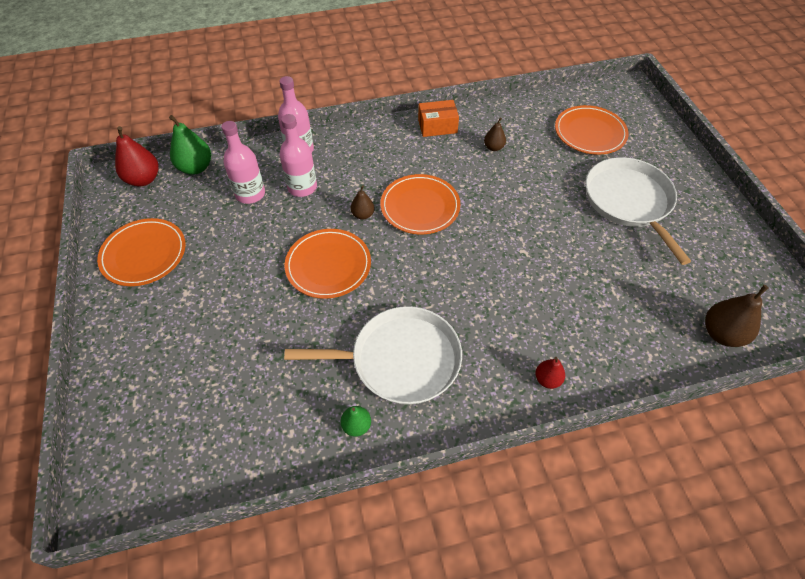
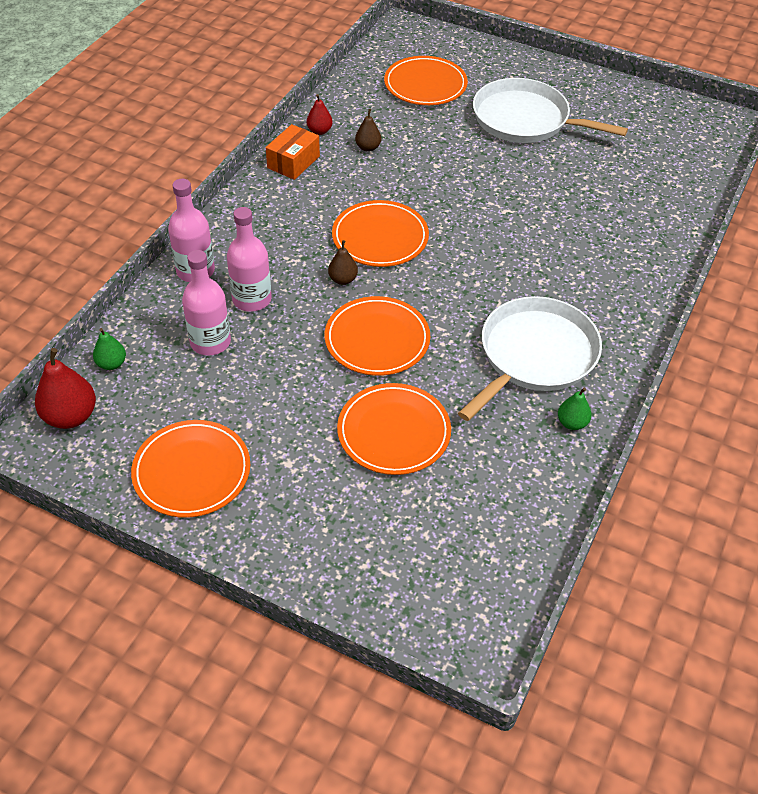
camera: 50 degrees left, 5 degrees down
(196, 168) = (111, 364): green pear -> green pear, size x0.58
(256, 327) = (394, 432): none -> orange plate
(547, 379) = (641, 283): red pear -> red pear (319, 131)
(722, 334) = (695, 168): brown pear -> none

